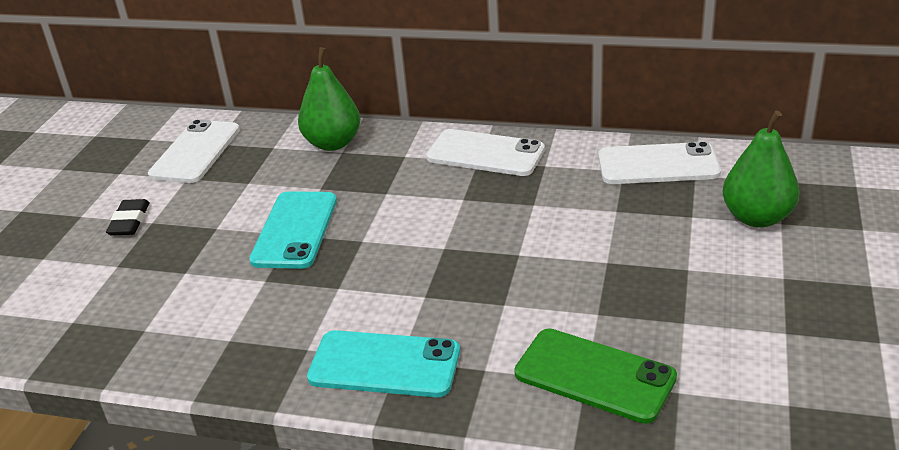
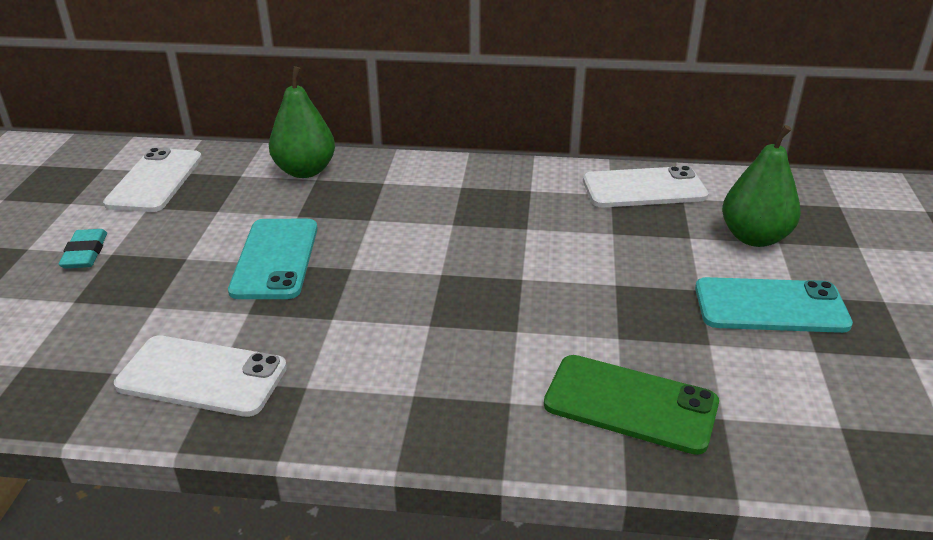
camera: 10 degrees left, 0 degrees up
(129, 221) = (85, 253): black eraser -> turquoise eraser
(384, 365) = (397, 401): turquoise phone -> turquoise phone (770, 306)
(485, 154) = (467, 180): white phone -> white phone (202, 376)

